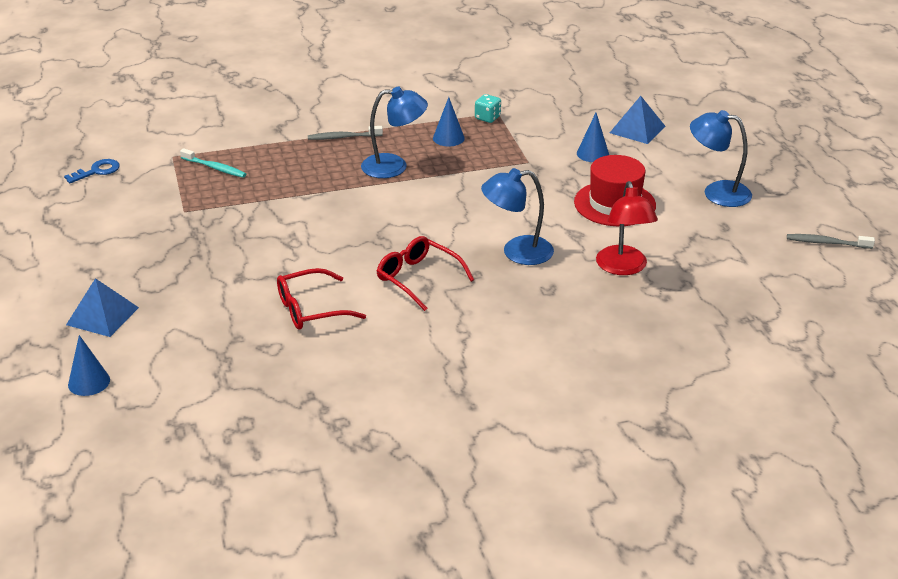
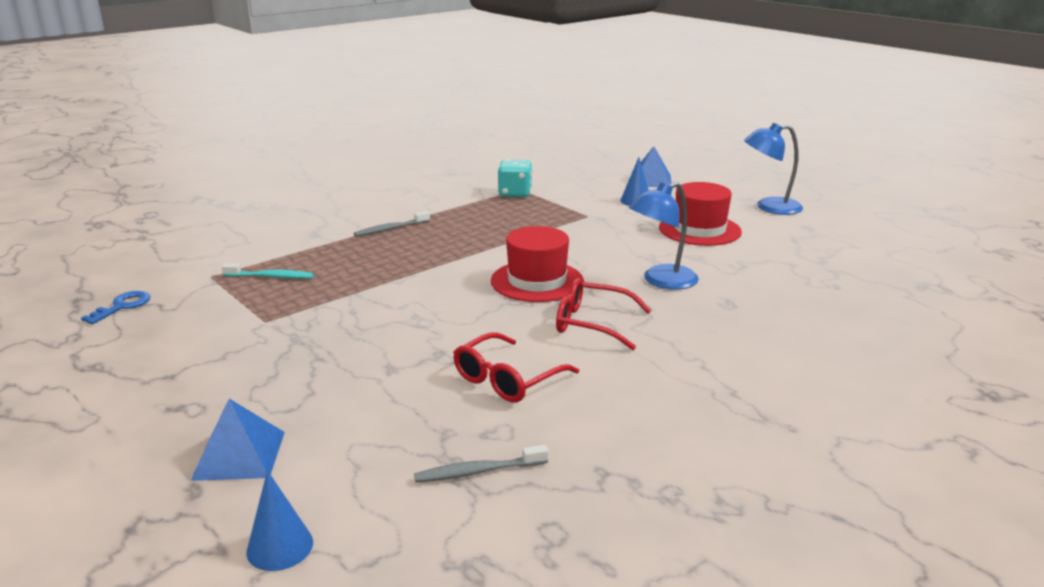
camera: 25 degrees left, 10 degrees down
(394, 166) = (466, 241): blue lamp -> none
(414, 225) = (537, 281): none -> red hat
(448, 138) = (495, 212): blue cone -> none
(487, 118) = (515, 193): turquoise dice -> turquoise dice, size x1.51
(623, 268) = (770, 272): red lamp -> none
(826, 243) = (898, 222): grey toothbrush -> grey toothbrush (478, 471)

